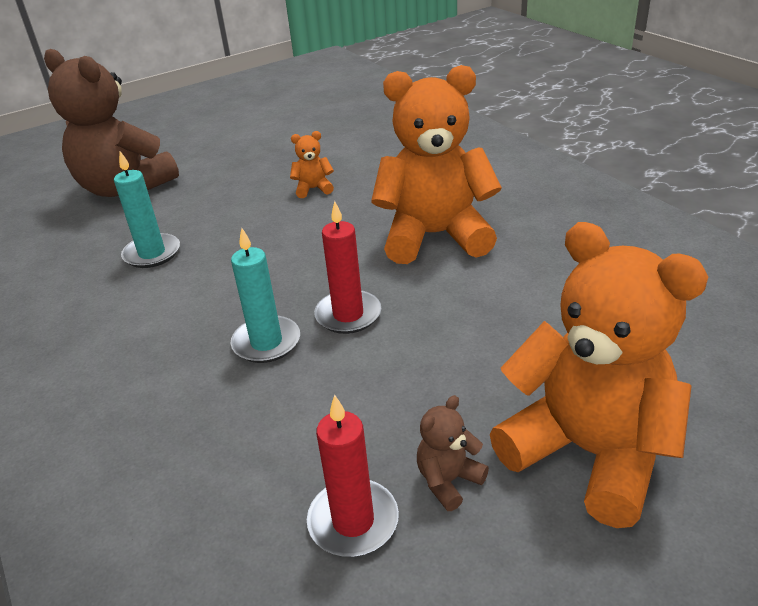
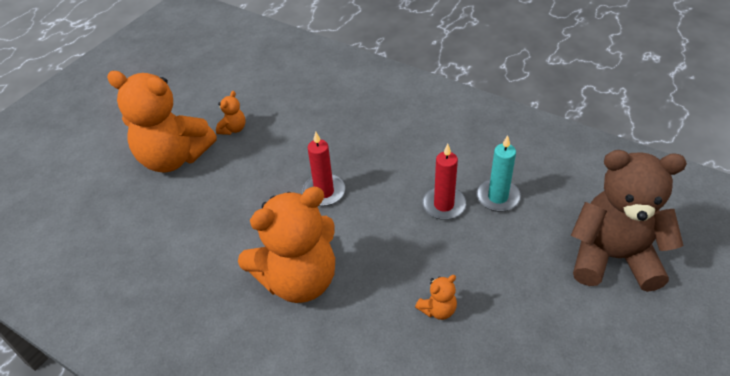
camera: 155 degrees right, 10 degrees up
(266, 342) = (359, 161): turquoise candle -> none
(353, 521) = (266, 105): red candle -> red candle (443, 205)
(448, 480) = (233, 129): brown teddy bear -> orange teddy bear

